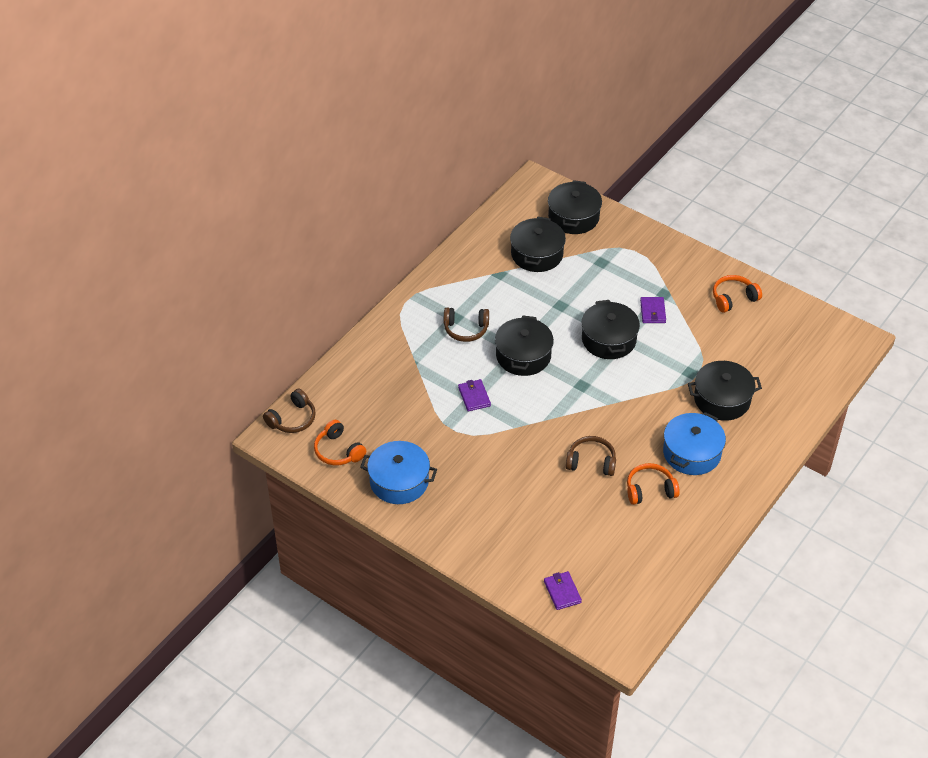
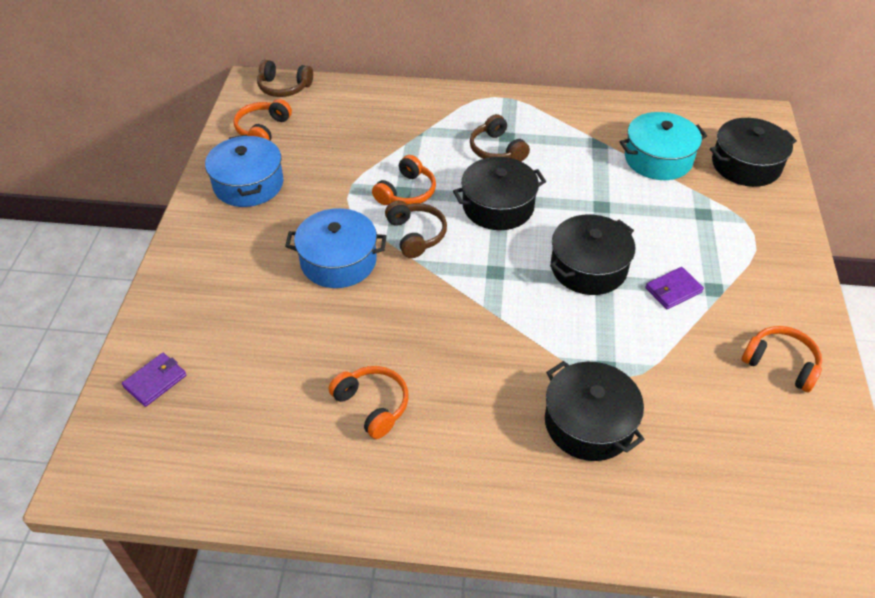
camera: 60 degrees right, 0 degrees up
(474, 396) = (406, 192): purple wallet -> orange headphones
(537, 254) = (658, 159): black pot -> turquoise pot
(591, 462) = (380, 328): brown headphones -> brown headphones (416, 235)
(692, 453) = (467, 426): blue pot -> blue pot (338, 261)

